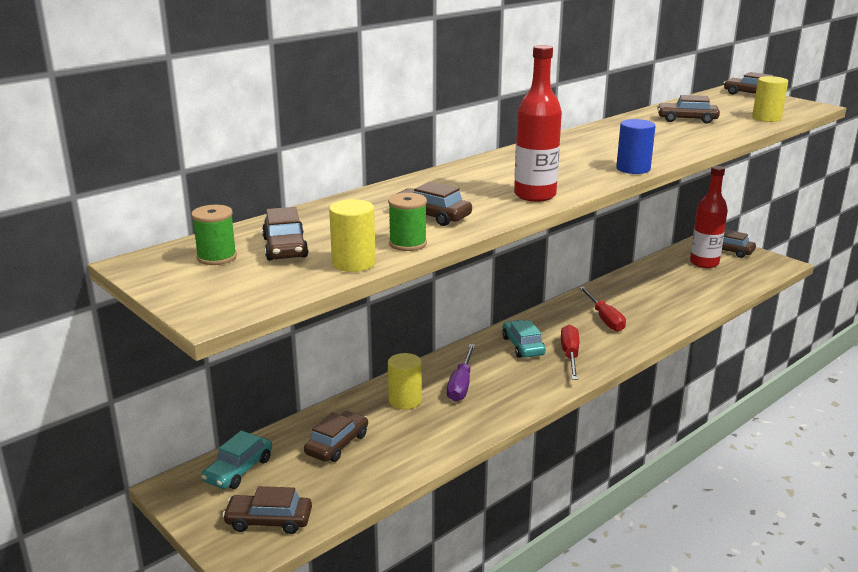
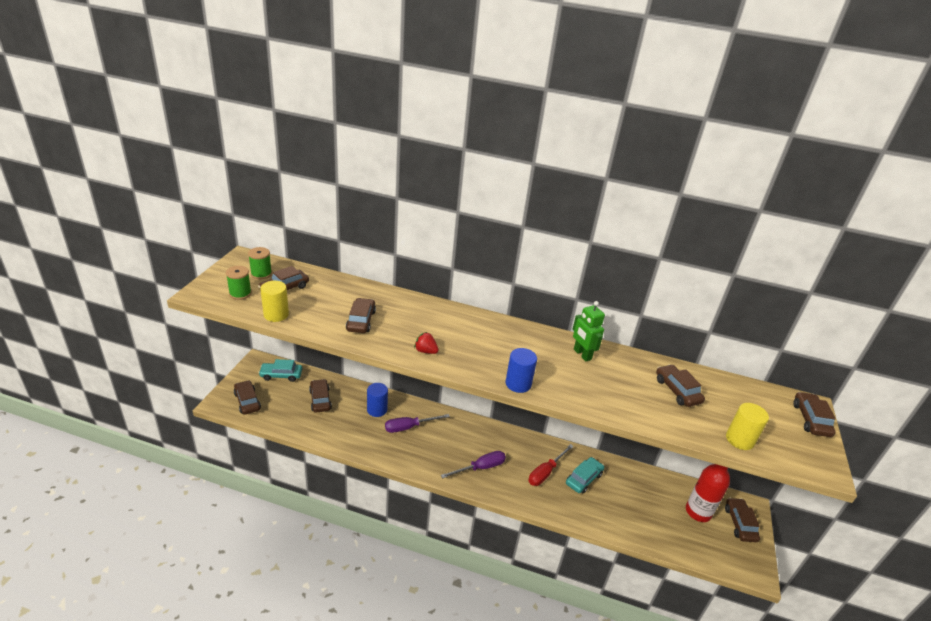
camera: 55 degrees right, 10 degrees up
(337, 444) = (320, 400): brown car -> brown car turned 105 degrees counterclockwise
(405, 400) = (377, 410): yellow cylinder -> blue cylinder
(408, 244) = (313, 324): green spool -> green spool (240, 293)
(523, 346) = (475, 441): turquoise car -> turquoise car (584, 479)
(535, 195) = (425, 351): red bottle -> red strawberry
(570, 355) = (480, 468): red screwdriver -> purple screwdriver
(602, 136) = (582, 354): none -> green robot

